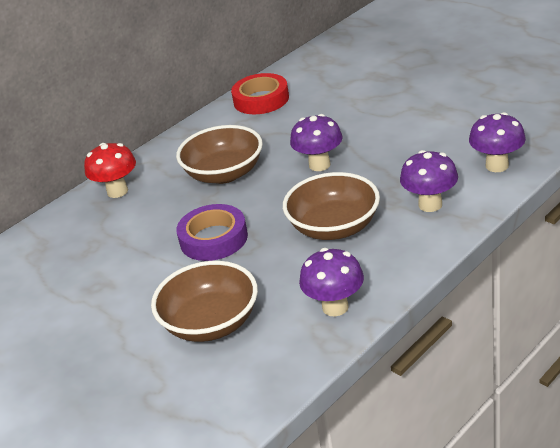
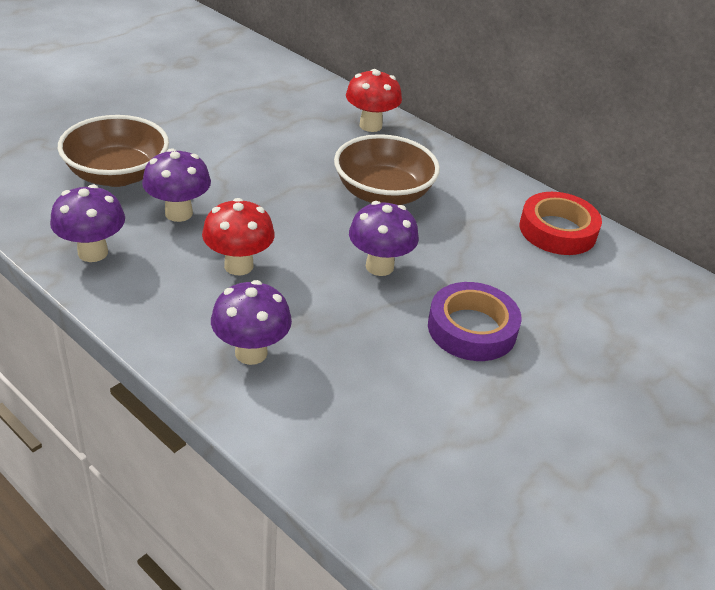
camera: 80 degrees right, 5 degrees up
(213, 238) = (256, 181): purple tape -> purple tape (472, 328)
(334, 227) = (238, 266): brown bowl -> red mushroom
(497, 165) = (323, 439): purple mushroom -> purple mushroom (178, 213)

